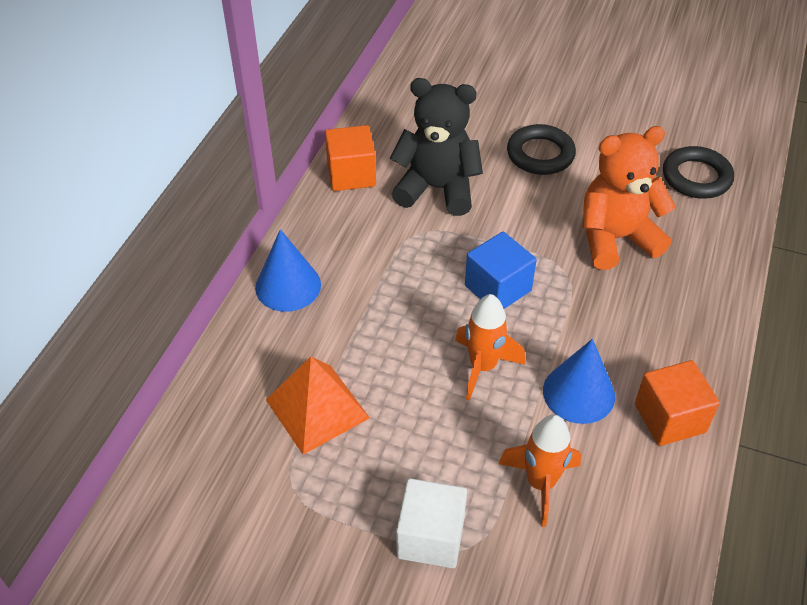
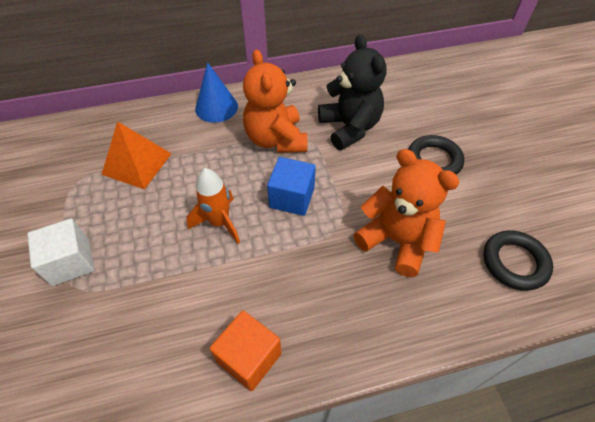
camera: 55 degrees right, 5 degrees up
(351, 174) = (323, 88): orange cube -> none
(398, 258) = (276, 139): none -> orange teddy bear
(540, 483) = (142, 301): orange rocket -> none
(578, 393) = (234, 286): blue cone -> none

